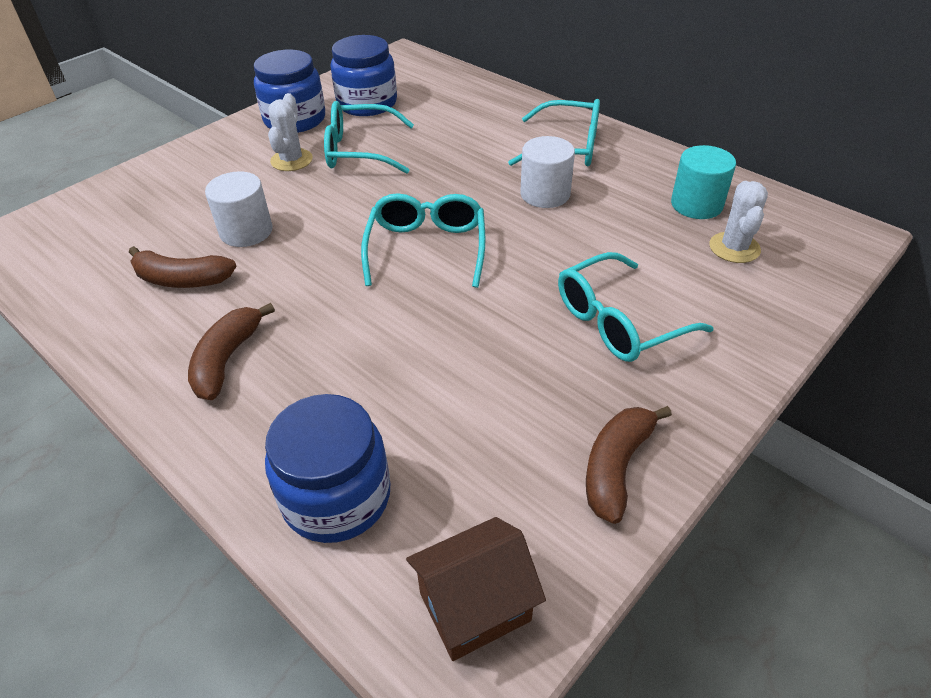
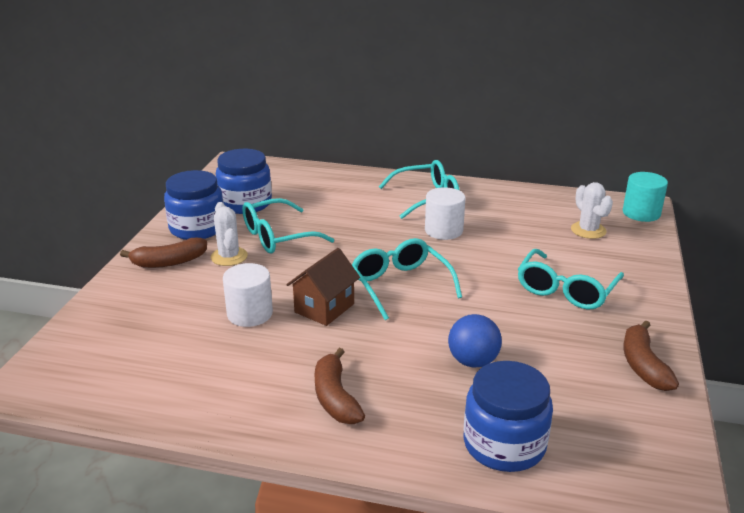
camera: 30 degrees left, 15 degrees down
(182, 279) = (236, 360): brown banana -> brown banana (169, 262)
(409, 374) = (473, 361): none -> blue ball
(475, 607) = (644, 463): brown house -> brown house (324, 308)
(696, 205) = (543, 212): turquoise cylinder -> turquoise cylinder (641, 213)

